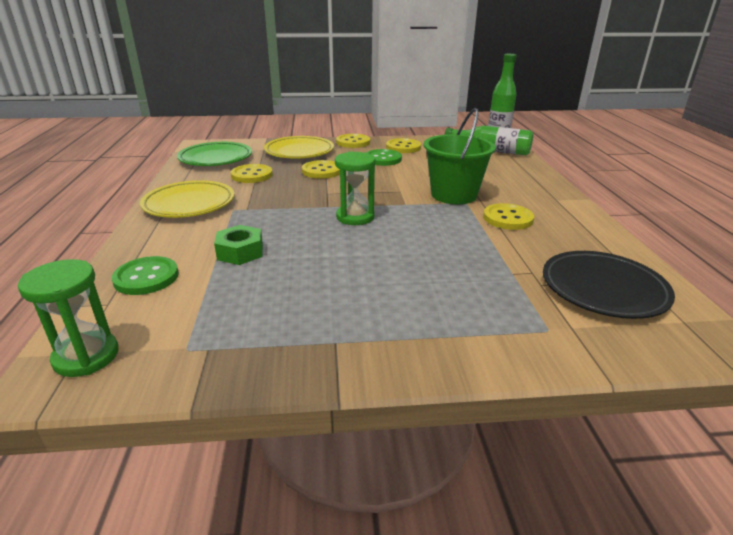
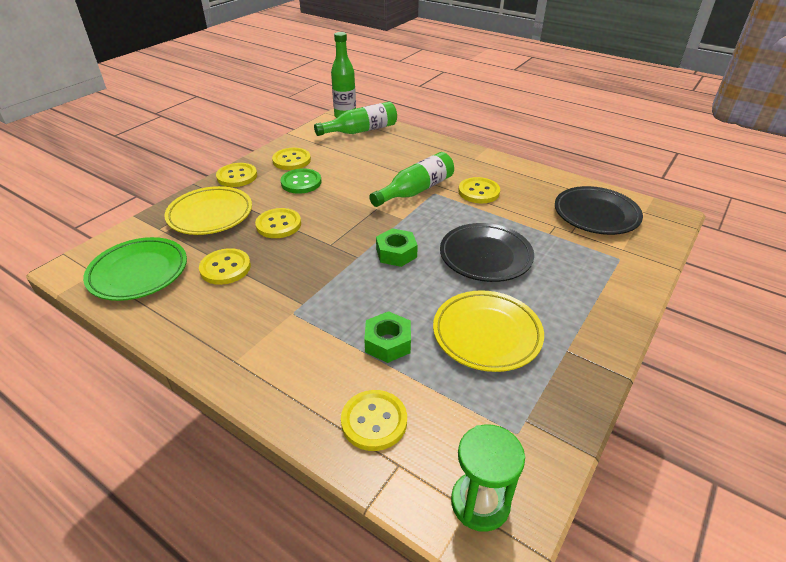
camera: 50 degrees left, 10 degrees up
(146, 277) = (374, 421): green button -> yellow button
(189, 204) = (241, 337): yellow plate -> yellow plate (487, 334)
(355, 217) = (396, 253): green hourglass -> green nut
(415, 253) = (485, 256): none -> black plate
(454, 195) = (416, 190): green bucket -> green bottle

